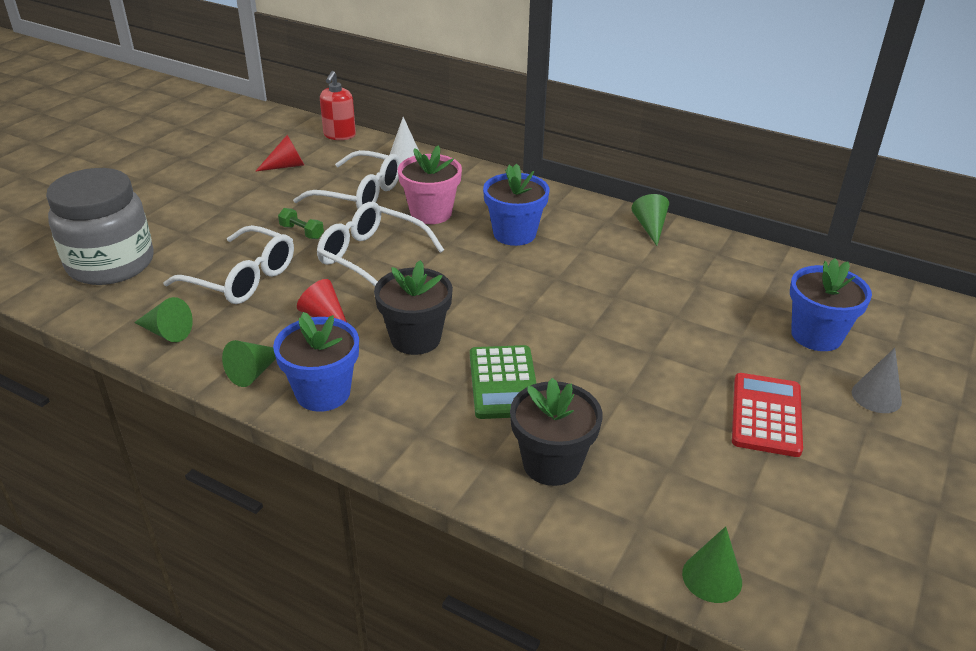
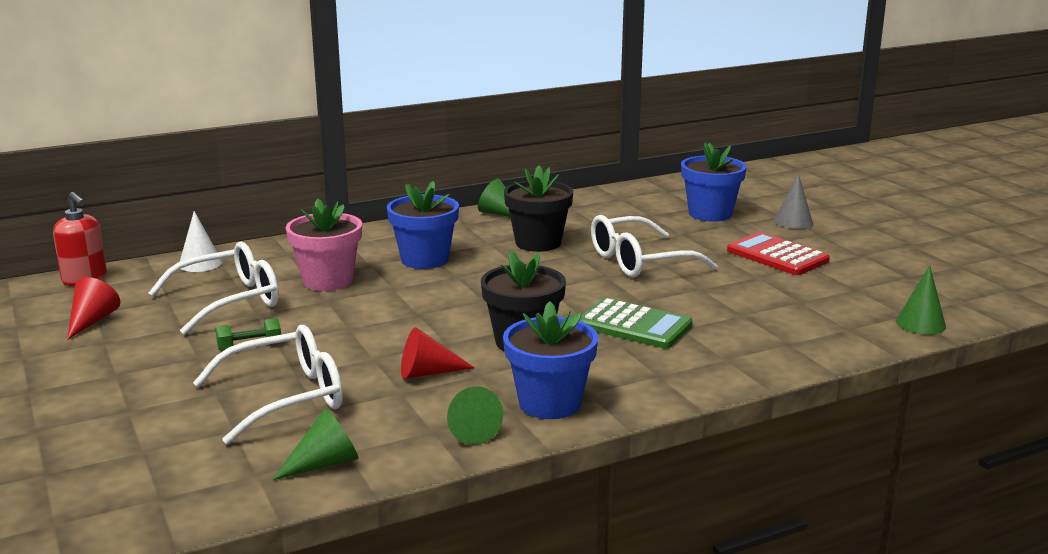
camera: 55 degrees left, 15 degrees down
(111, 264) = (112, 471): grey jar -> none
(371, 257) = (358, 326): white glasses -> white glasses (639, 261)
(552, 463) = (755, 337): black flower pot -> black flower pot (538, 243)

